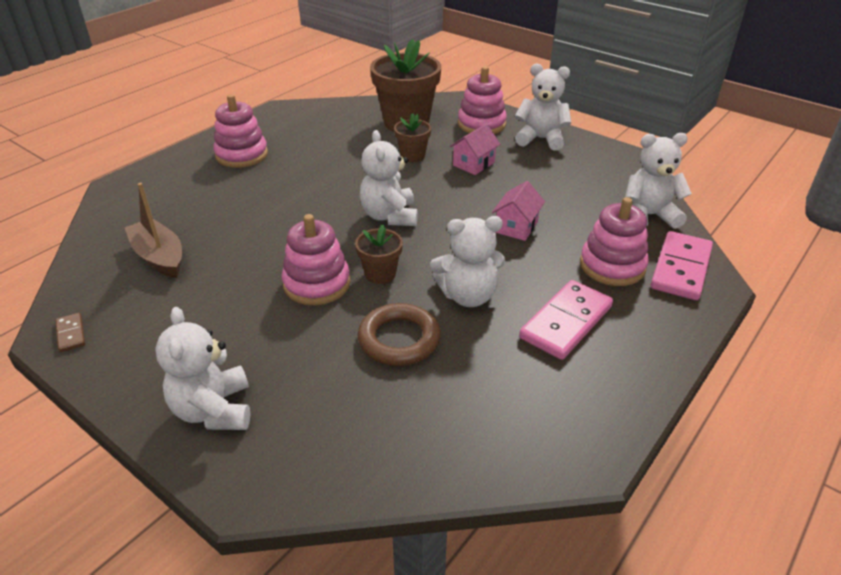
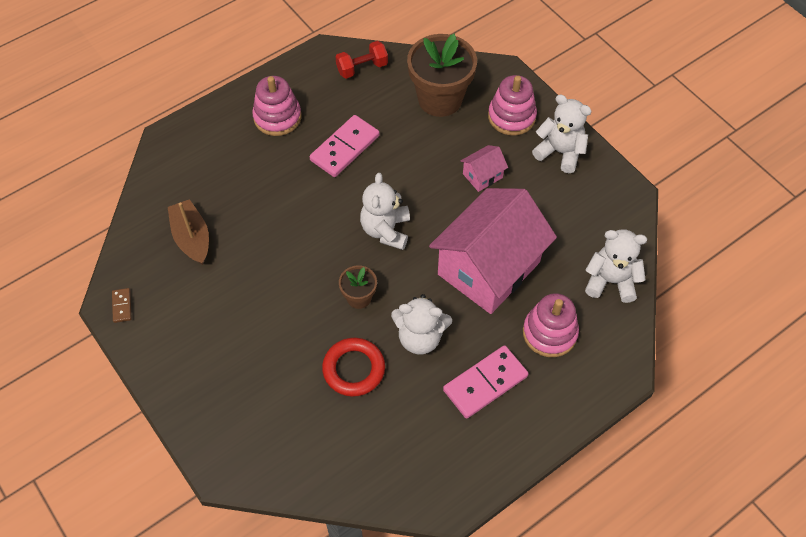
camera: 15 degrees right, 20 degrees up
(214, 410) = (211, 401): white teddy bear -> none
(317, 284) = (307, 297): pink stacking toy -> none
(320, 114) = (362, 68): none -> red dumbbell
(399, 339) = (354, 369): brown ring -> red ring
(412, 156) = (430, 152): brown flower pot -> none
(516, 227) = (489, 268): pink house -> pink house, size x2.44
(681, 268) = (606, 349): pink domino -> pink domino (345, 148)

